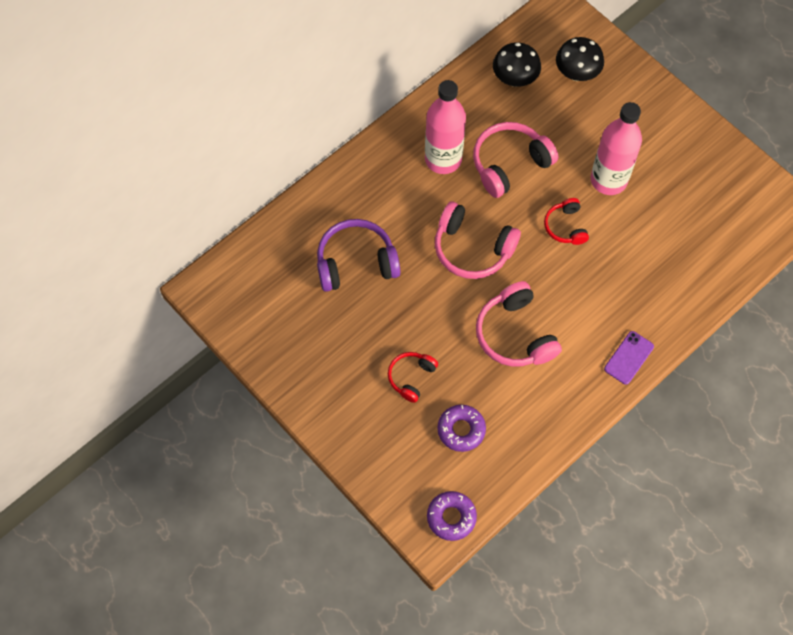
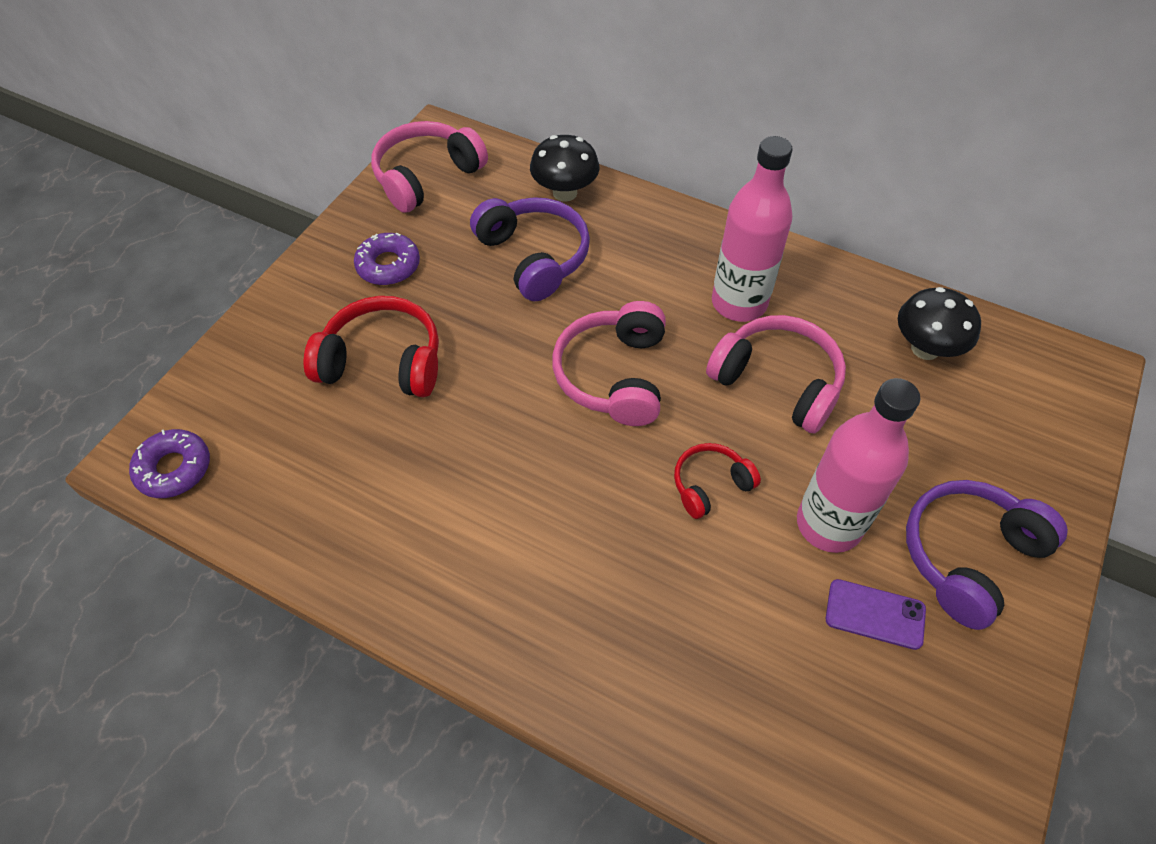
camera: 70 degrees right, 10 degrees down
(411, 377) = (383, 361): red headphones -> red headphones, size x1.73
(461, 430) = (316, 442): purple donut -> purple donut (388, 265)
(515, 334) = (493, 467): pink headphones -> pink headphones (426, 176)
(576, 73) = (993, 425): black mushroom -> black mushroom (565, 192)
(629, 358) = (509, 648): purple phone -> purple phone (875, 614)
(647, 126) = (968, 556): none -> purple headphones

